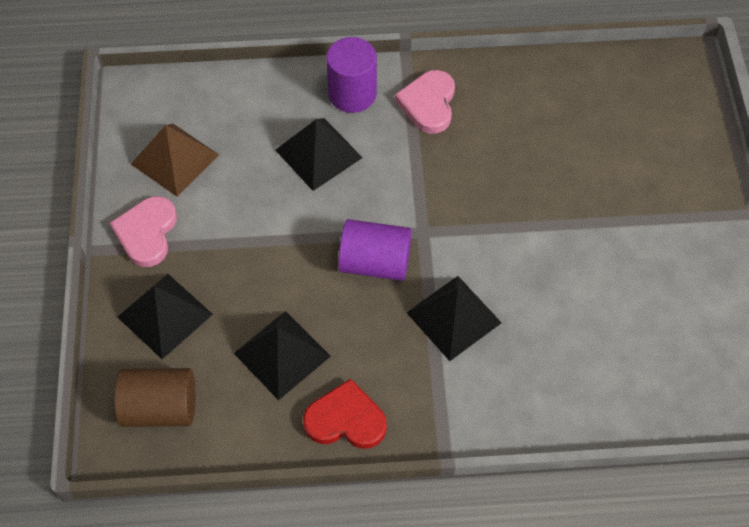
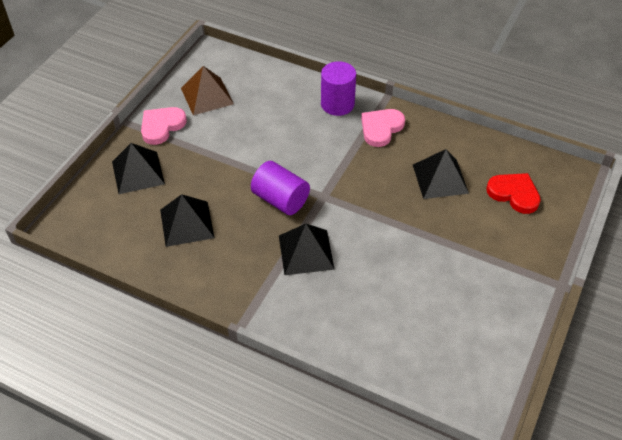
camera: 30 degrees right, 10 degrees down
(160, 407) = (98, 218): brown cylinder -> none
(318, 153) = (292, 127): black pyramid -> black pyramid (440, 179)
(345, 419) = (196, 276): red heart -> red heart (514, 194)

